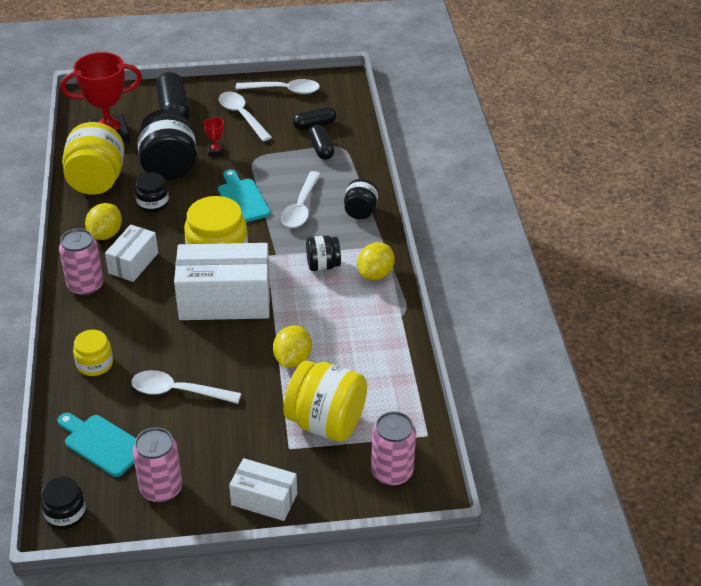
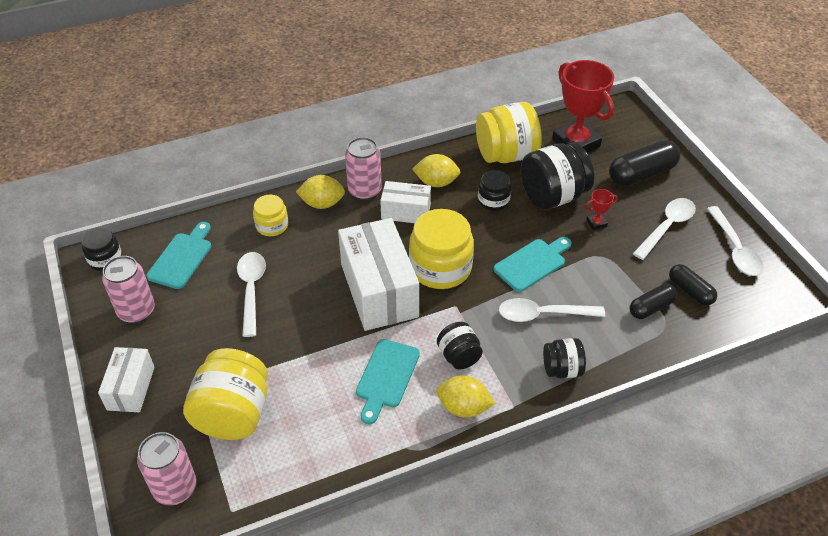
camera: 75 degrees right, 5 degrees up
(292, 359) = (313, 365): yellow lemon -> yellow lemon (322, 204)
(326, 314) = (386, 377): none -> turquoise cutting board

